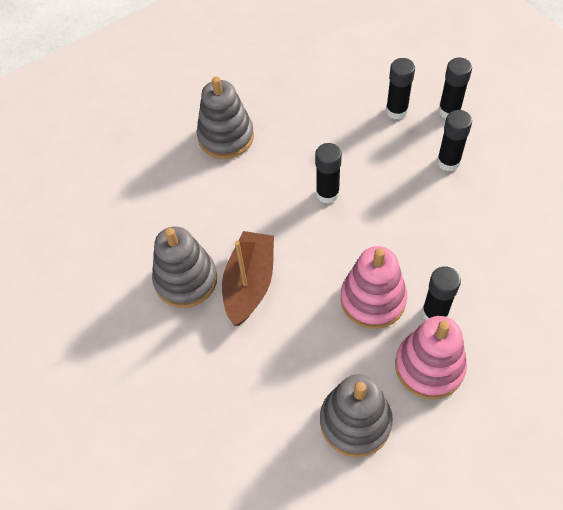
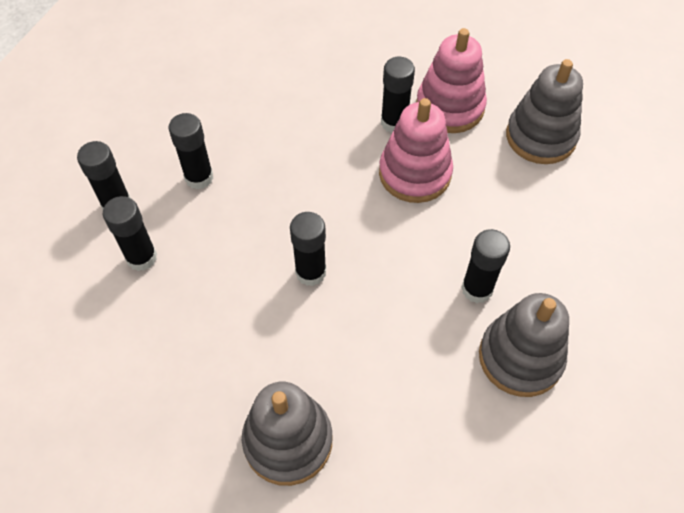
camera: 125 degrees left, 0 degrees up
(250, 284) = (477, 289): brown boat -> black glue stick

